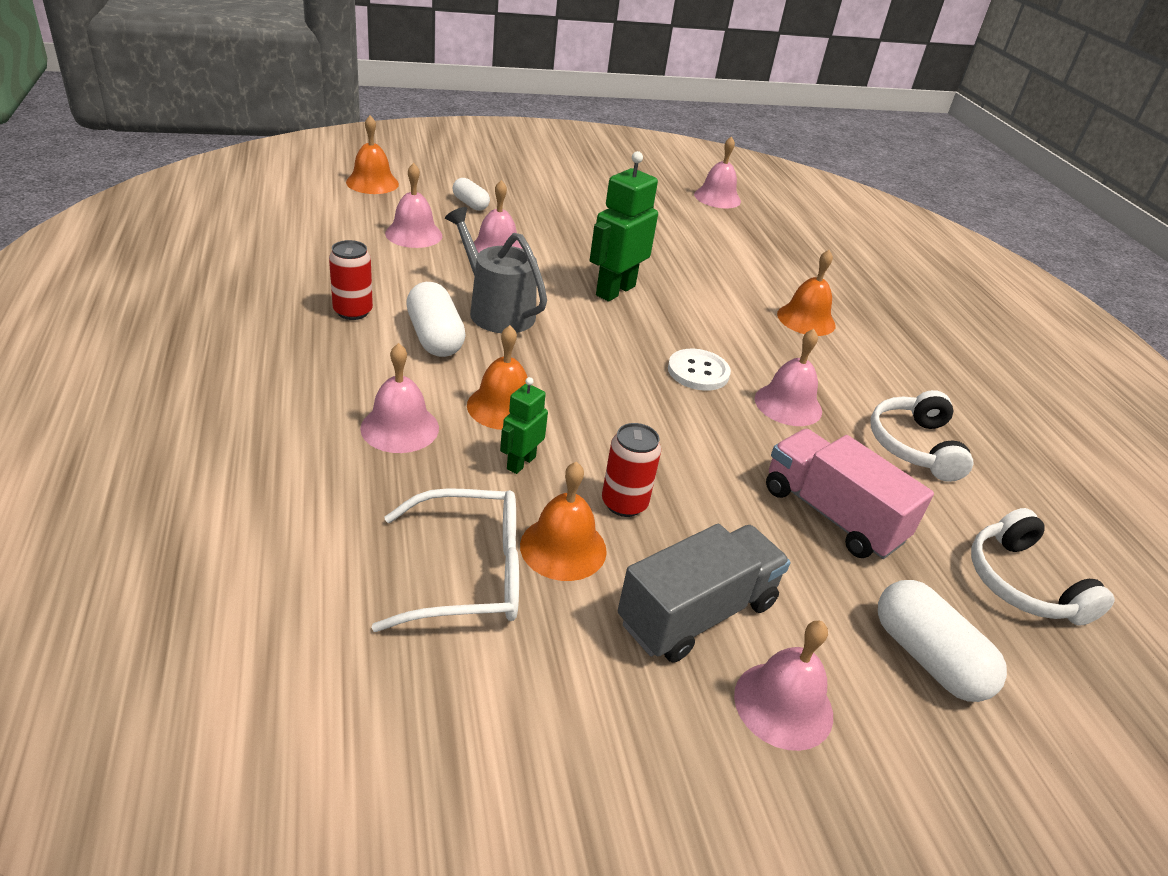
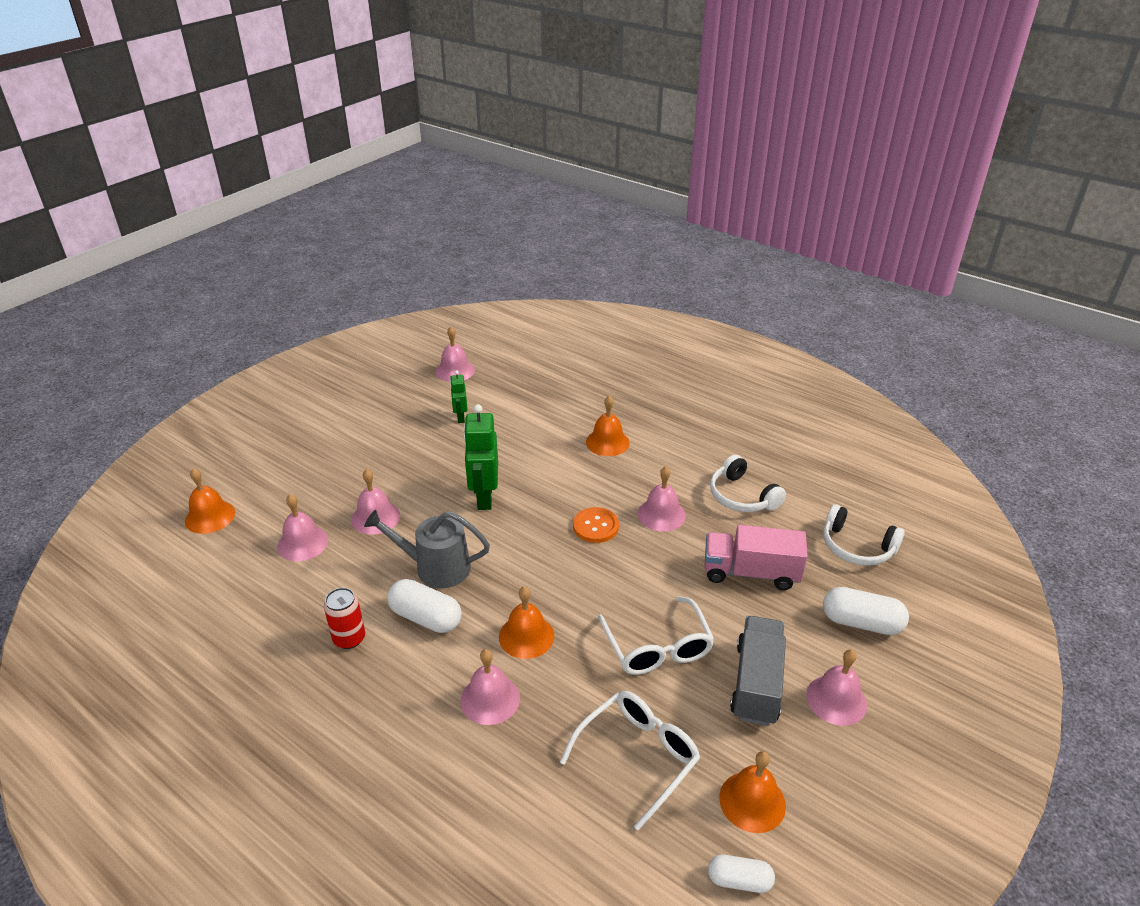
camera: 35 degrees left, 0 degrees up
(470, 204) = (306, 487): white capsule -> white capsule (739, 880)
(520, 463) = (580, 666): green robot -> green robot (460, 417)
(563, 547) = (661, 700): orange bell -> orange bell (752, 801)
(624, 503) = (657, 648): red can -> white glasses
(698, 372) = (595, 526): white button -> orange button

